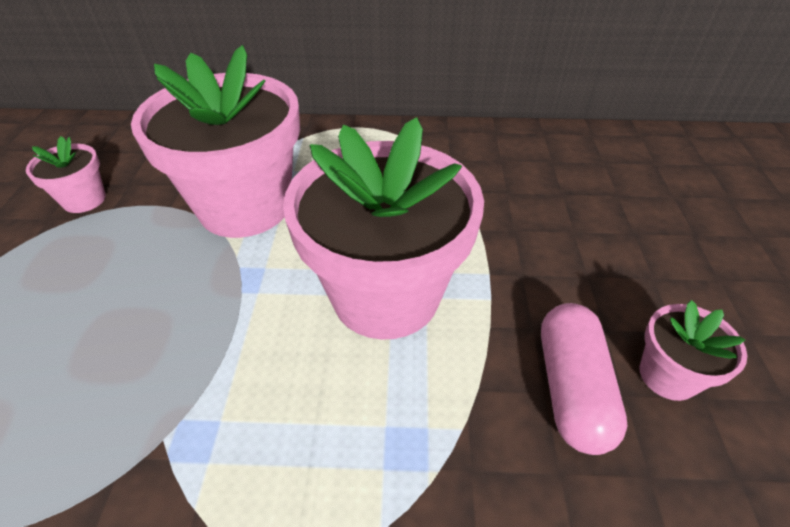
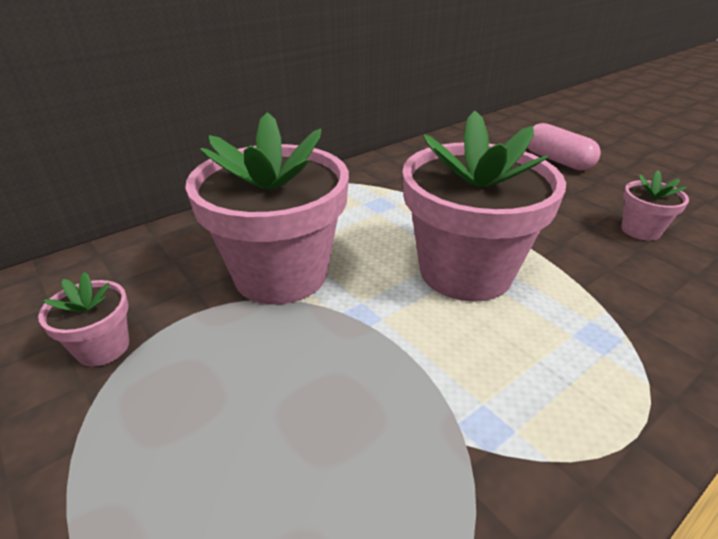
camera: 40 degrees left, 10 degrees down
(572, 388) = (617, 259): pink capsule -> pink capsule (557, 160)

